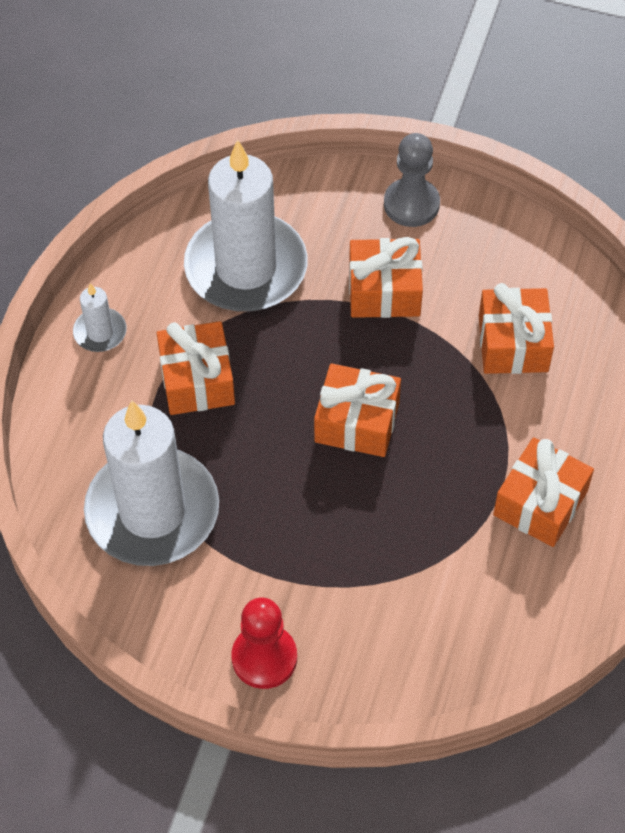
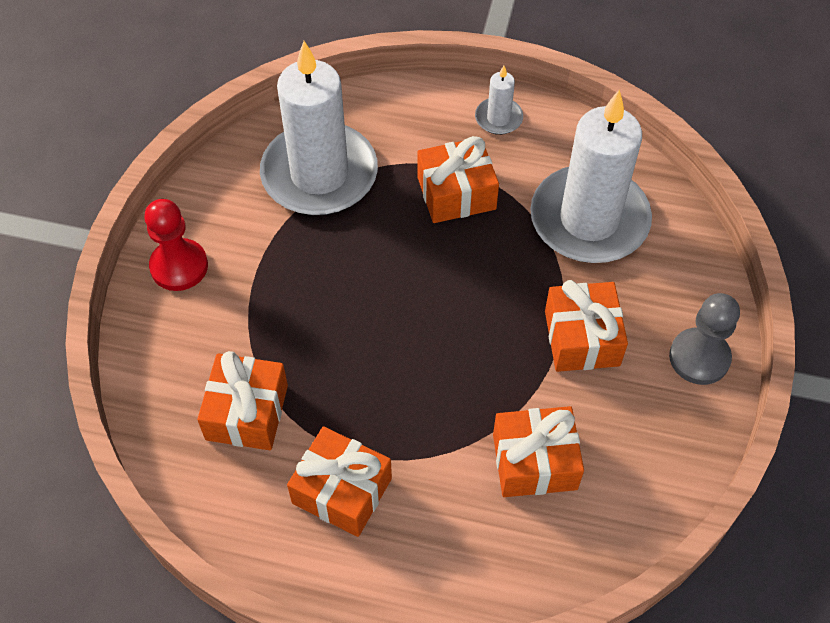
camera: 85 degrees right, 0 degrees up
(357, 422) = (423, 322): orange gift -> orange gift (247, 412)

